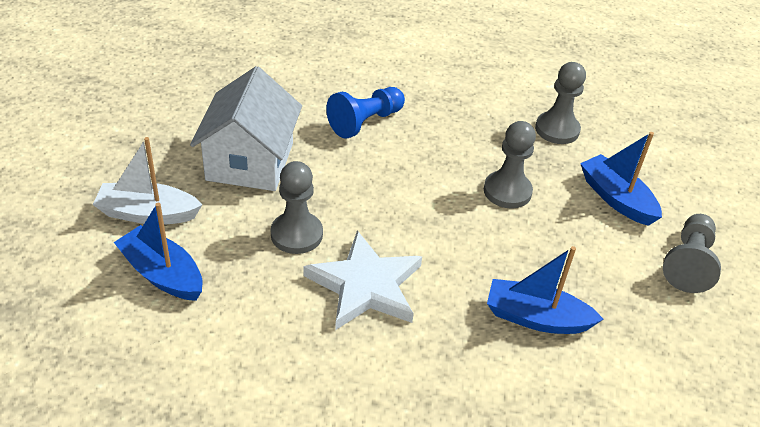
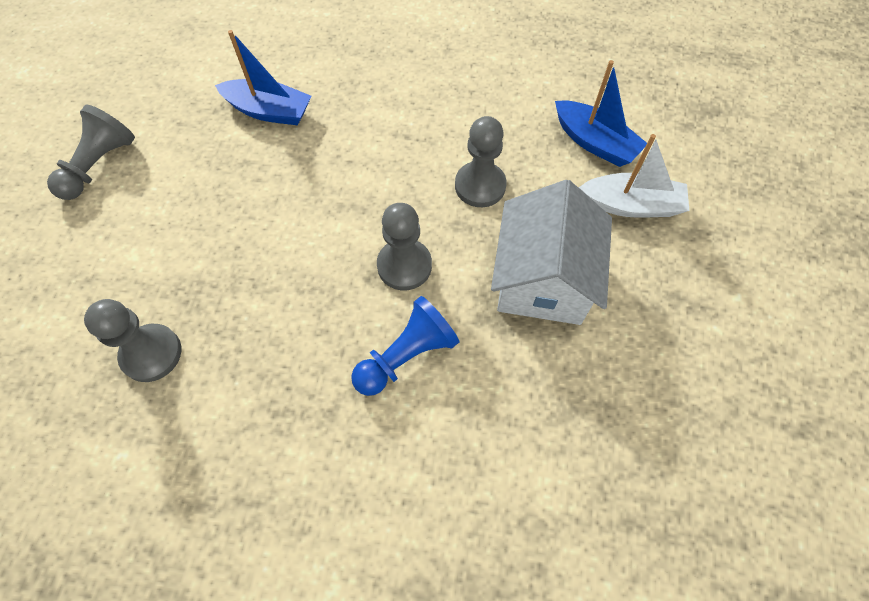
camera: 175 degrees left, 20 degrees up
(365, 285) = (414, 136): white star -> none
(507, 191) = (251, 247): grey pawn -> grey pawn (404, 266)
(616, 198) = (130, 241): blue boat -> none

